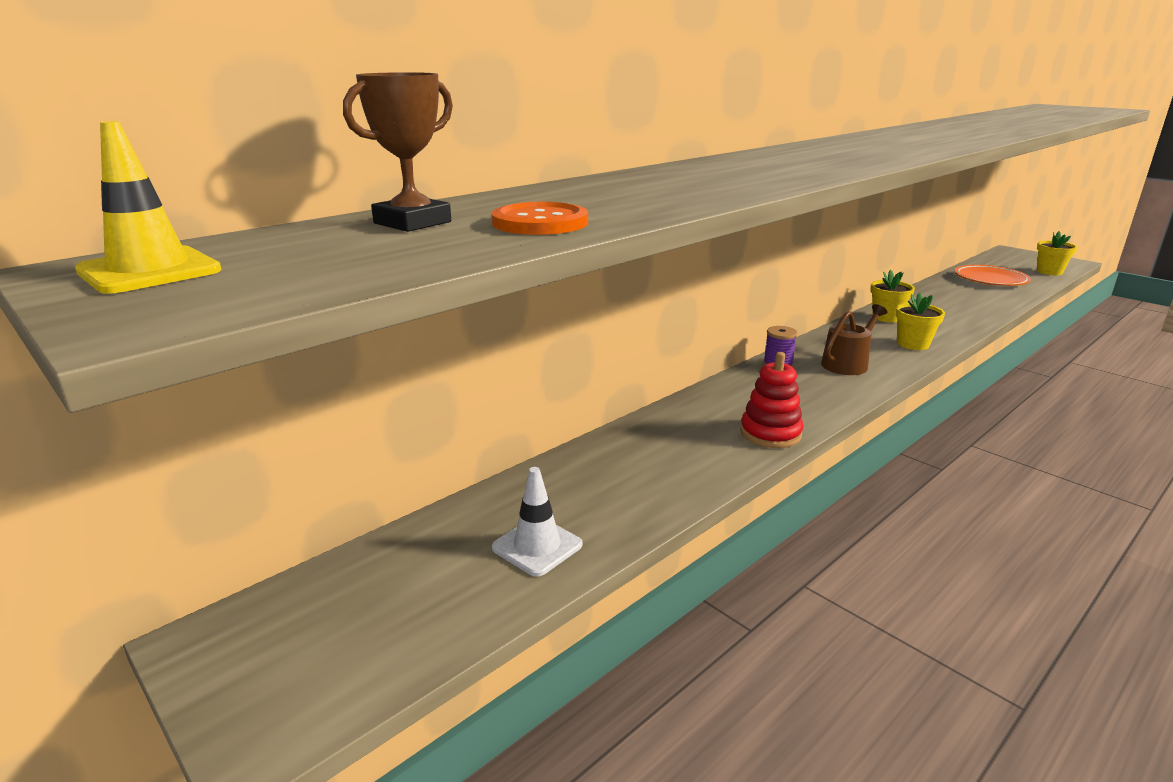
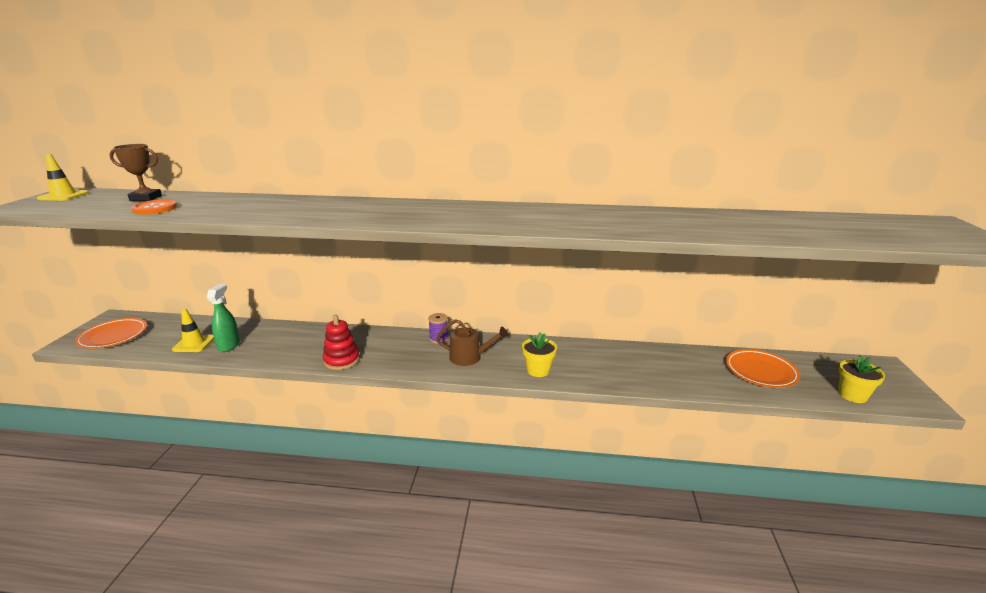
camera: 50 degrees right, 0 degrees up
(334, 650) = (113, 336): none -> orange plate
(537, 546) = (194, 344): white traffic cone -> yellow traffic cone
(597, 511) = (229, 345): none -> green spray bottle
(886, 317) = (579, 350): yellow flower pot -> none

